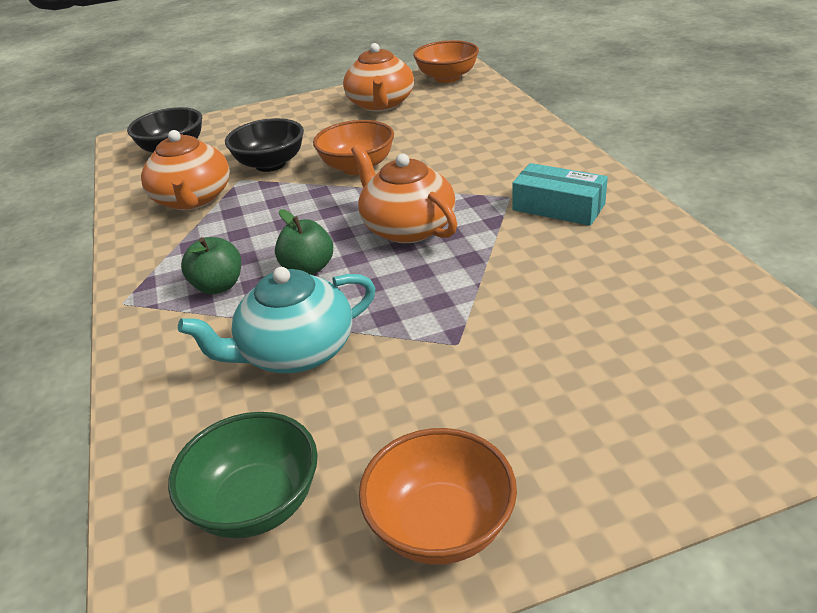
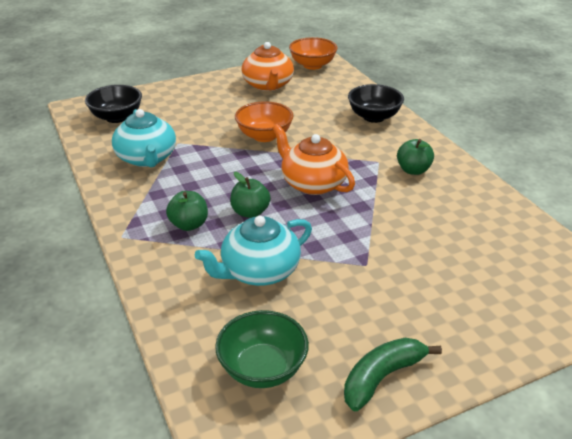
camera: 10 degrees left, 0 degrees up
(193, 199) = (147, 158): orange teapot -> turquoise teapot
(270, 164) = (198, 131): black bowl -> black bowl (374, 117)
(441, 525) = (382, 377): orange bowl -> green banana
(558, 207) = (413, 170): turquoise box -> green apple

